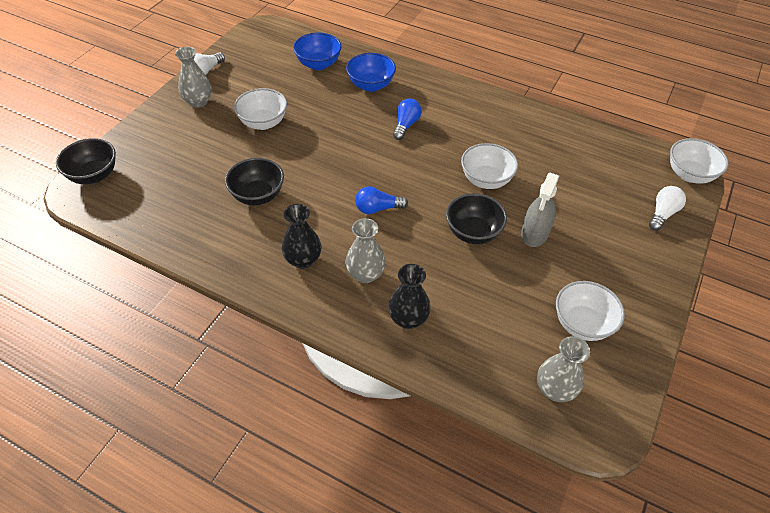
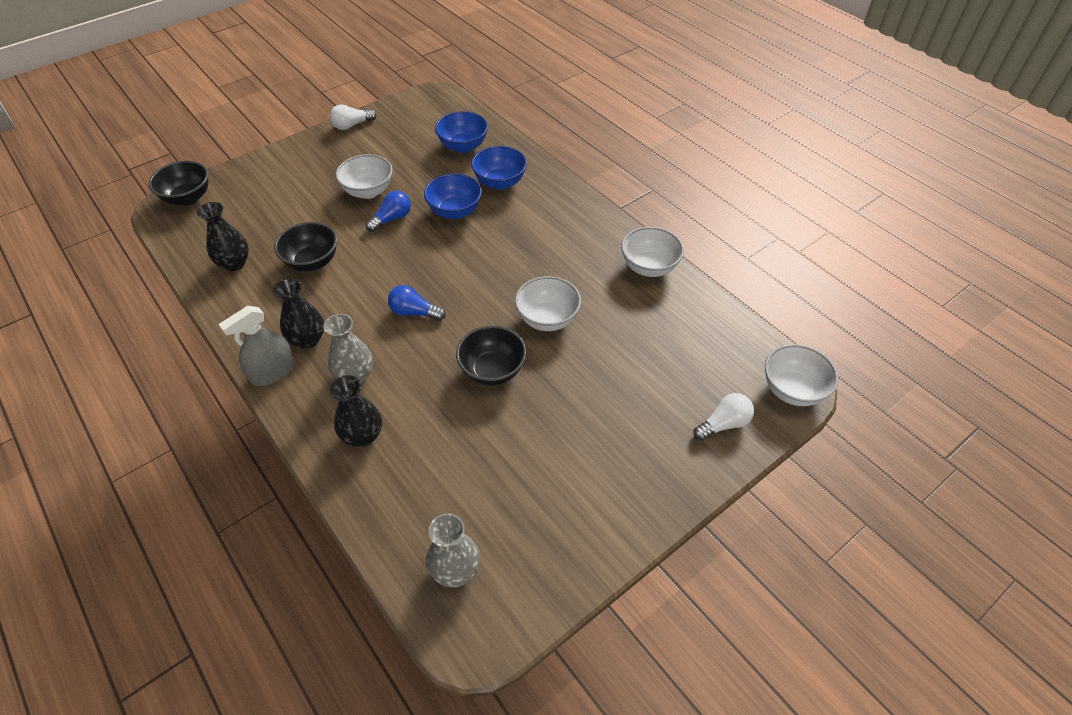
camera: 25 degrees right, 0 degrees up
(185, 218) = (234, 263): none -> black vase
(198, 102) = (324, 153): grey vase -> none
(351, 118) = (455, 211): none -> blue bowl
(406, 125) = (505, 234): blue light bulb -> blue light bulb (392, 219)
(535, 233) = (558, 394): grey spray bottle -> grey spray bottle (272, 372)
(582, 324) = (537, 512): white bowl -> white bowl (649, 267)

